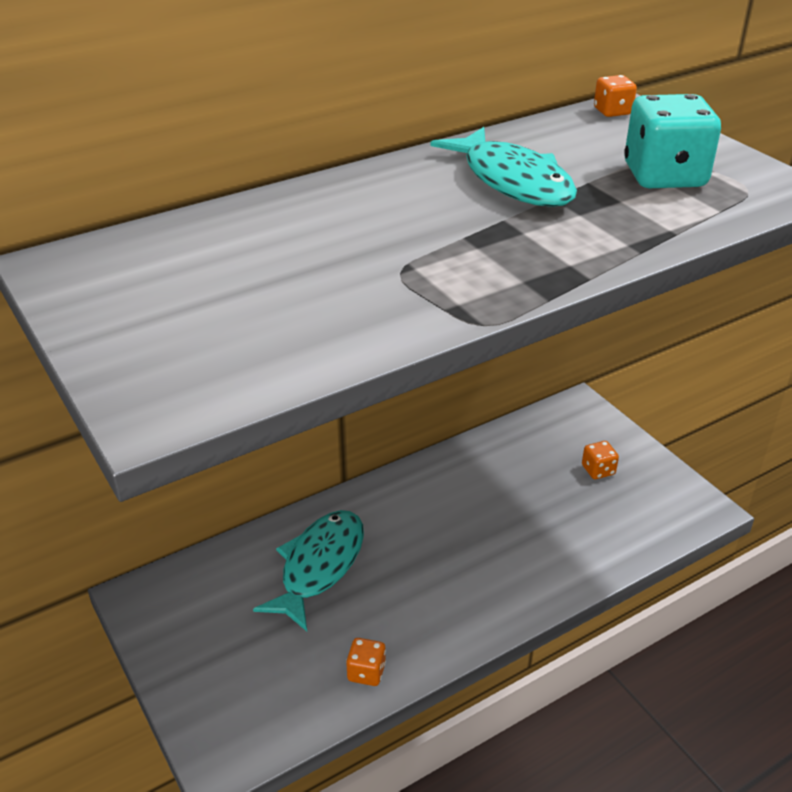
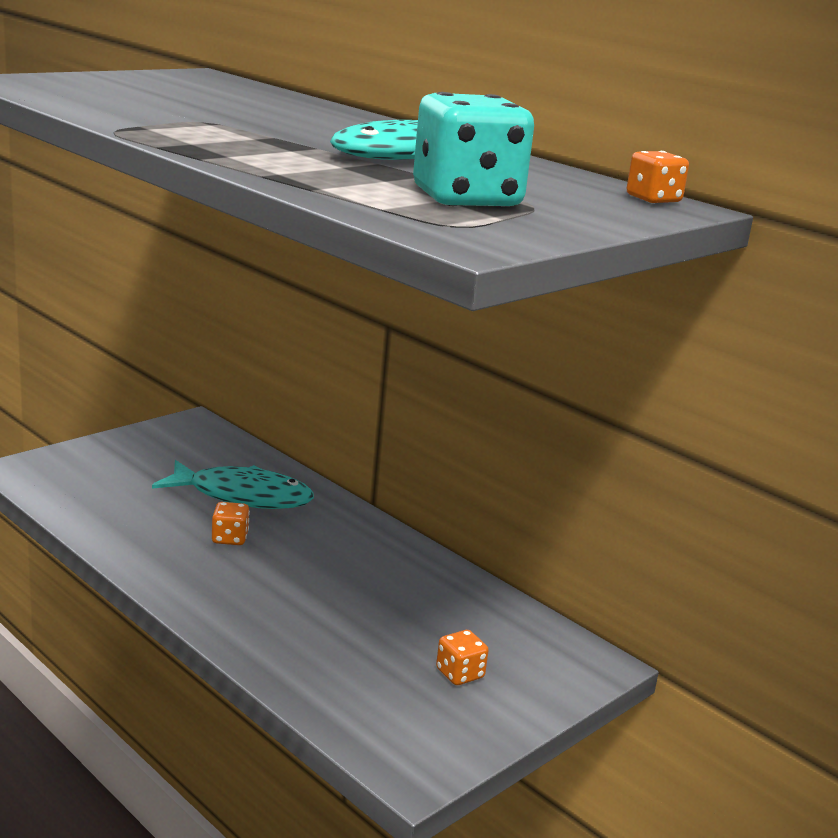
camera: 75 degrees right, 15 degrees down
(366, 672) = (109, 525): orange dice -> orange dice (230, 538)

